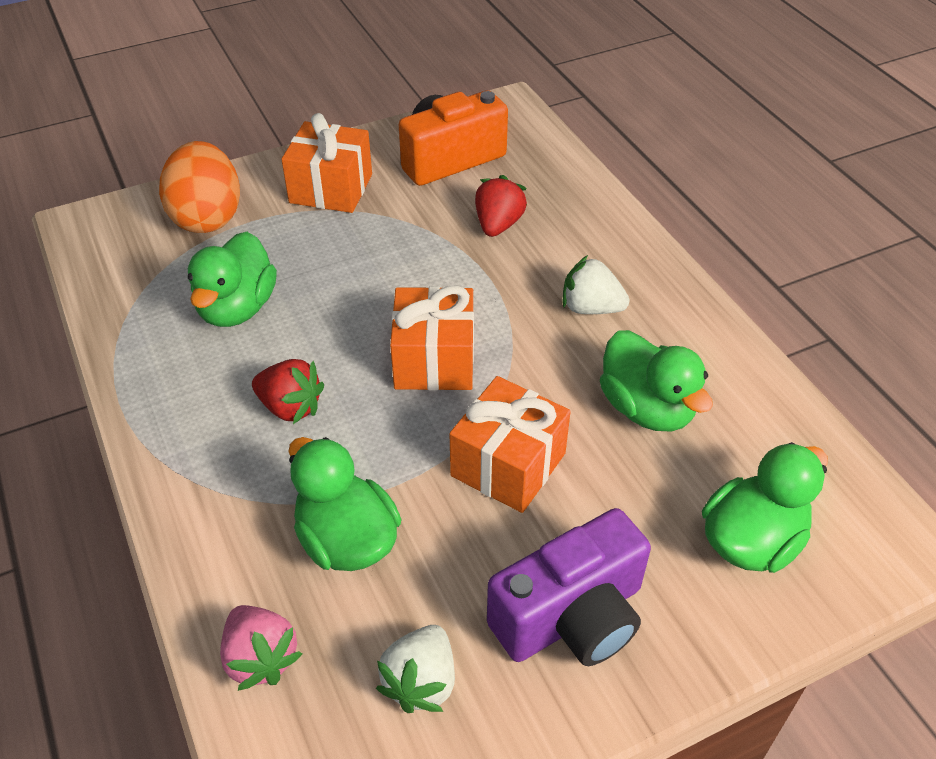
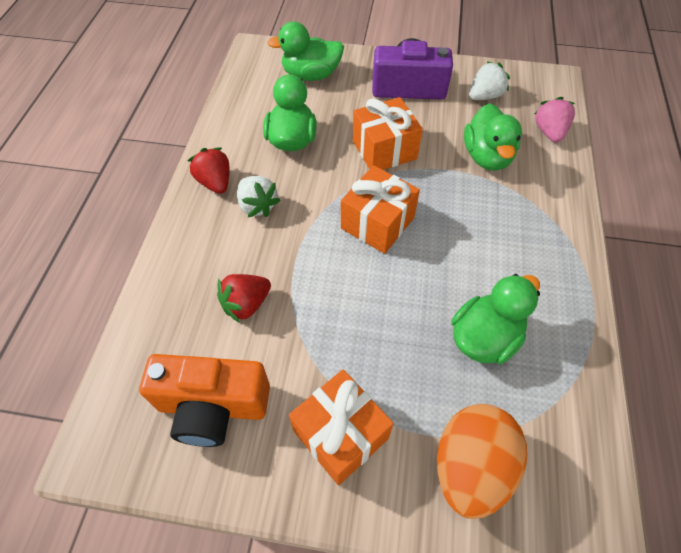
camera: 145 degrees left, 10 degrees up
(290, 407) = (482, 239): red strawberry -> red strawberry (215, 182)

